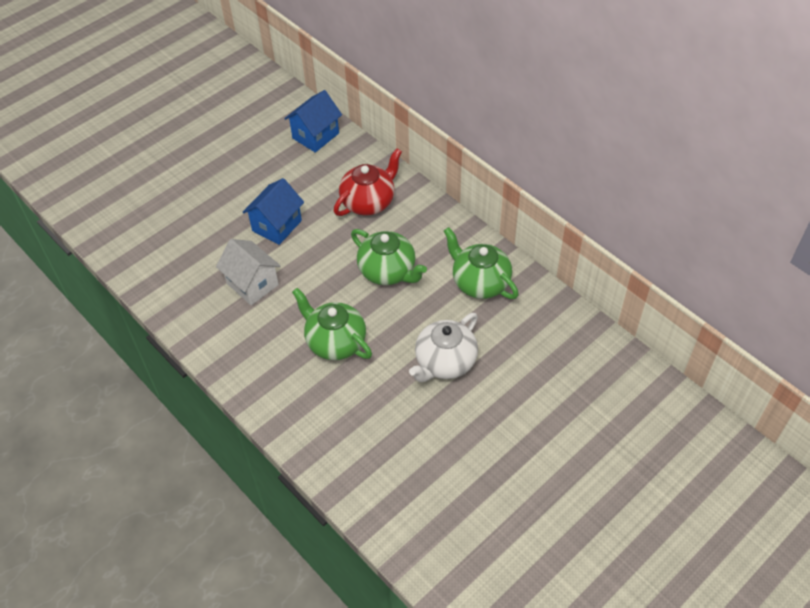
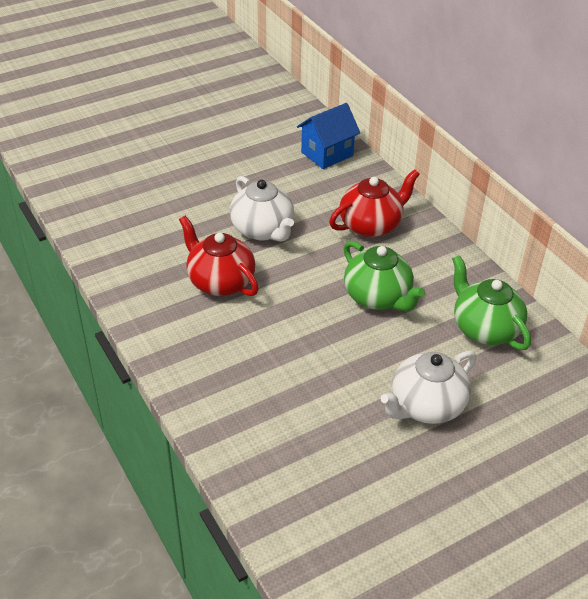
camera: 10 degrees right, 10 degrees down
(252, 284) = (220, 282): white house -> red teapot
(277, 226) = (263, 230): blue house -> white teapot
(335, 342) = (299, 358): green teapot -> none

